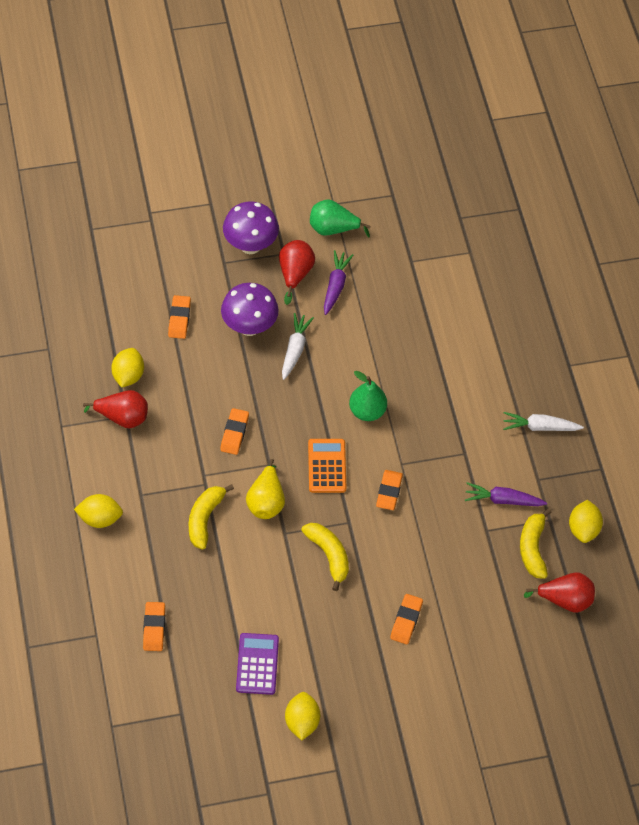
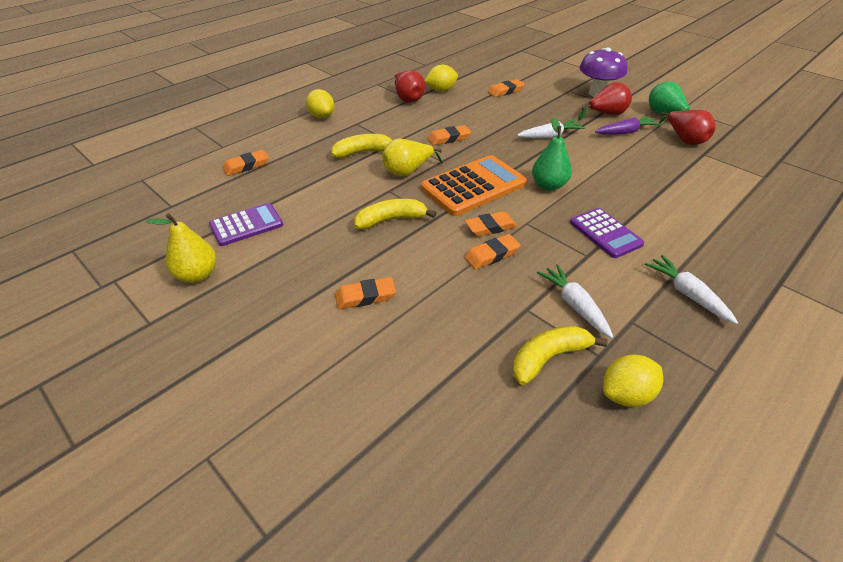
camera: 60 degrees right, 15 degrees down
(249, 327) = (539, 114): purple mushroom -> none
(302, 722) = (197, 275): yellow lemon -> yellow pear
(327, 466) = (473, 186): orange calculator -> orange calculator, size x1.60
(329, 555) = (391, 220): yellow banana -> yellow banana turned 135 degrees counterclockwise
(420, 513) = (492, 255): none -> orange eraser
(451, 422) = (605, 233): none -> purple calculator
(503, 500) = (574, 305): purple carrot -> white carrot
(565, 600) = (515, 426): red pear -> red pear (684, 140)

